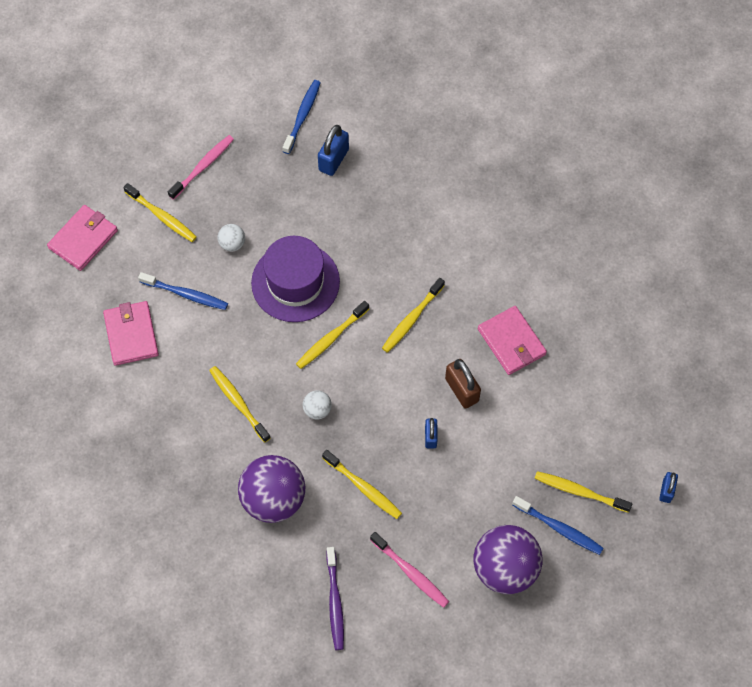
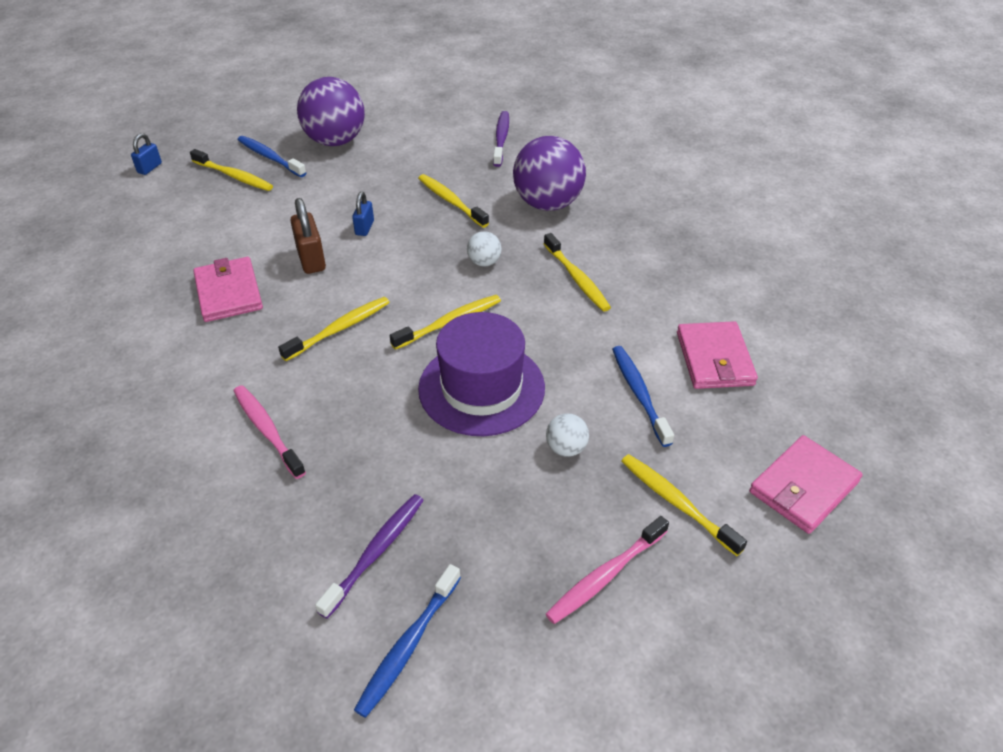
camera: 170 degrees left, 20 degrees down
(186, 294) = (639, 394): blue toothbrush -> blue toothbrush turned 45 degrees clockwise
(333, 160) = (375, 552): blue padlock -> purple toothbrush
(411, 572) = (424, 147): pink toothbrush -> pink toothbrush (267, 430)

